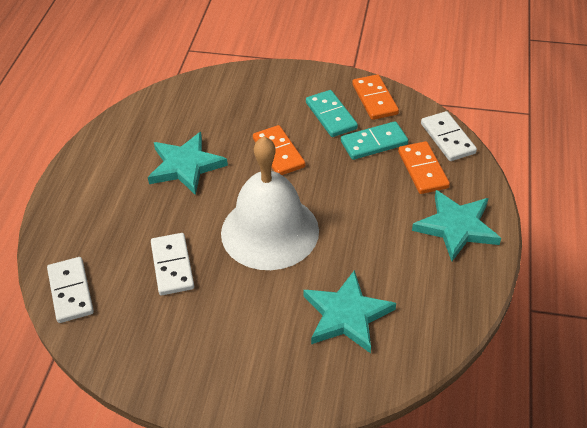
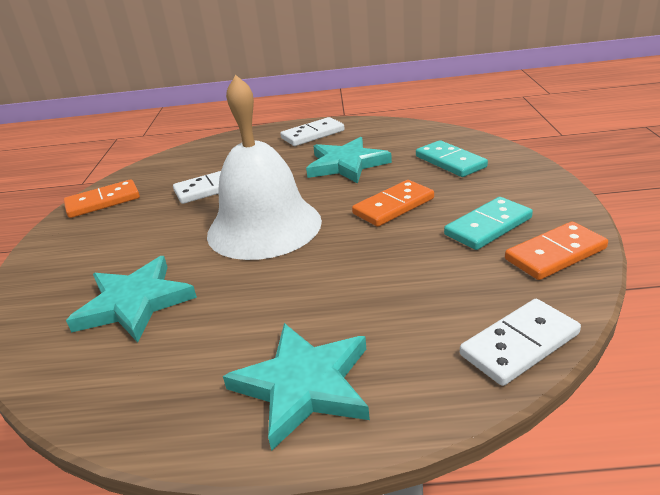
camera: 80 degrees right, 15 degrees down
(70, 291) = (182, 157): white domino -> white domino (312, 134)
(374, 143) = (456, 270): turquoise domino -> turquoise domino (450, 162)
(423, 170) = (423, 327): orange domino -> orange domino (103, 202)

